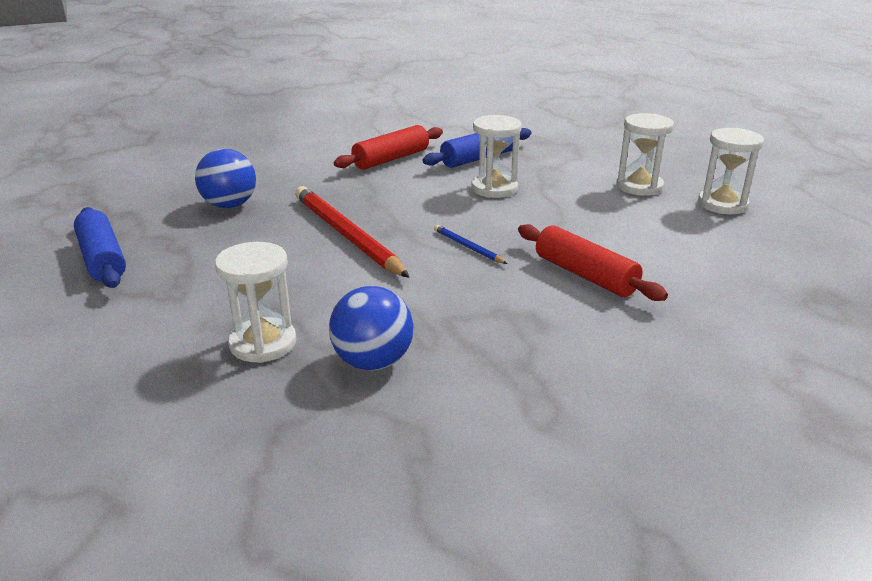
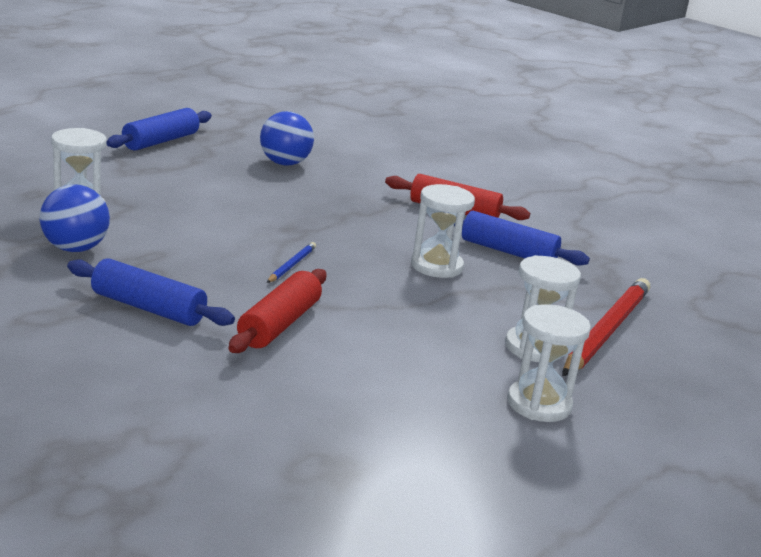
camera: 60 degrees right, 5 degrees down
(346, 235) = (269, 213): red pencil -> red pencil (606, 331)
(537, 337) = (148, 308): none -> blue rolling pin

